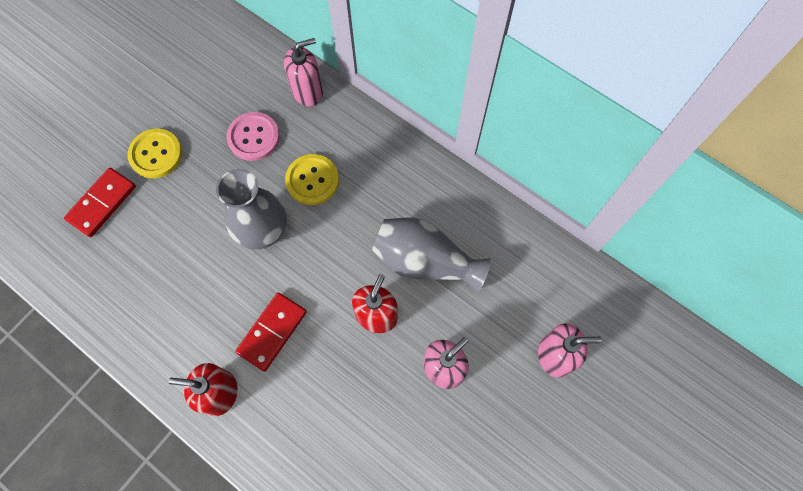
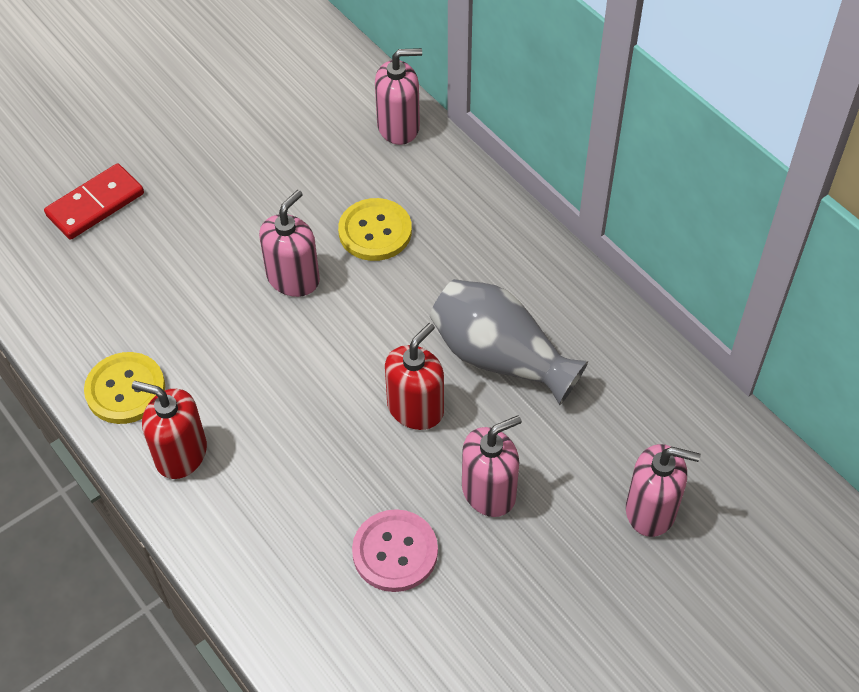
camera: 15 degrees right, 15 degrees down
(156, 154) = (180, 162): yellow button -> yellow button (125, 389)
(253, 137) = (312, 167): pink button -> pink button (395, 552)
(263, 231) = (293, 278): grey vase -> pink soap dispenser
(272, 332) = (270, 398): red domino -> none

